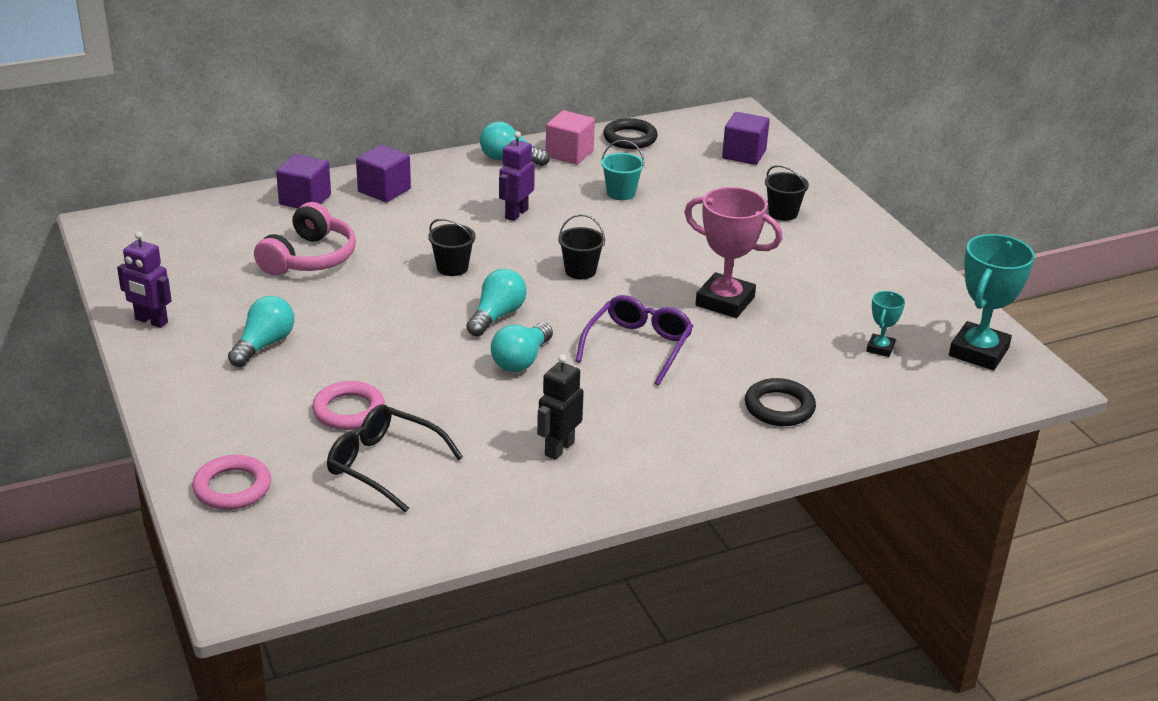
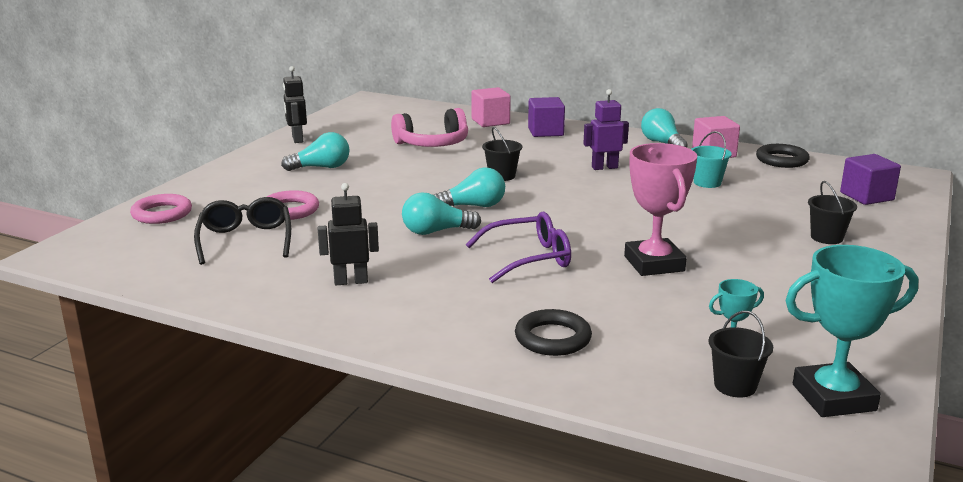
camera: 50 degrees right, 10 degrees down
(151, 321) = (297, 139): purple robot -> black robot
(305, 200) = (490, 121): purple cube -> pink cube
(580, 271) = (581, 207): black bucket -> black bucket (735, 385)

